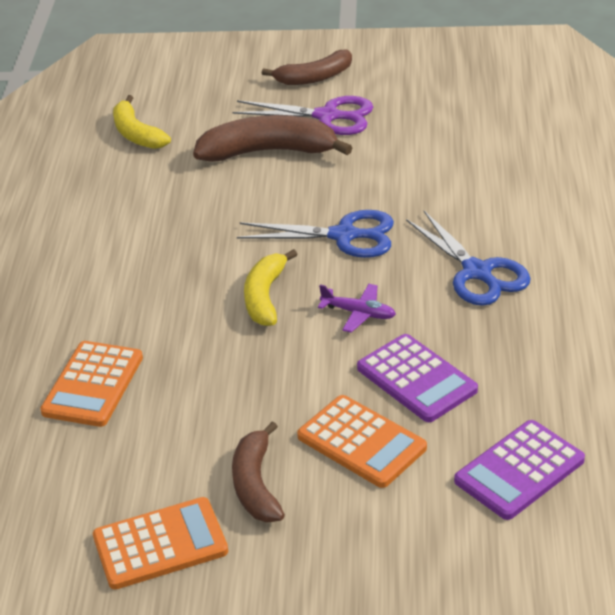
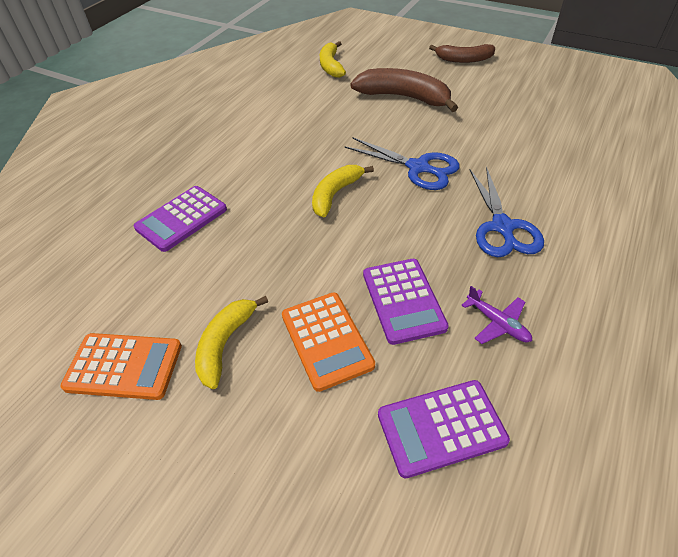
camera: 25 degrees right, 10 degrees up
(93, 385) = (181, 219): orange calculator -> purple calculator
(256, 484) = (225, 344): brown banana -> yellow banana
(327, 116) = (457, 85): purple scissors -> none
(359, 313) = (392, 229): purple plane -> purple plane (497, 323)

